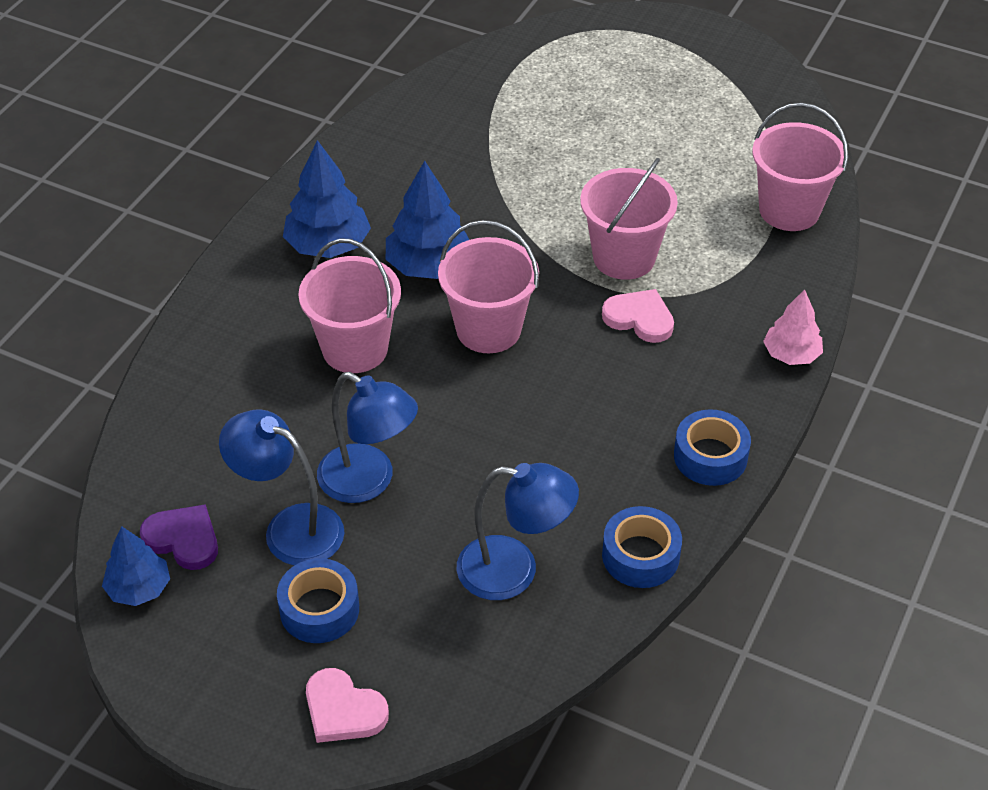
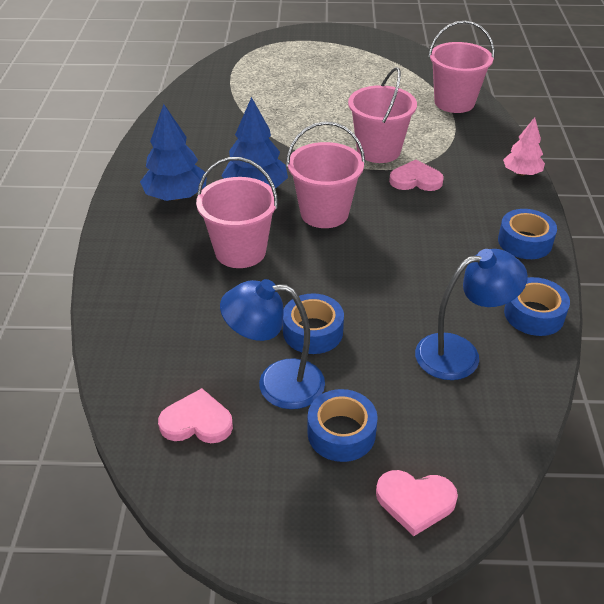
camera: 25 degrees left, 5 degrees down
(139, 588) = (184, 473): blue tree -> none
(183, 539) = (197, 422): purple heart -> pink heart
(368, 482) = (313, 331): blue lamp -> blue tape

